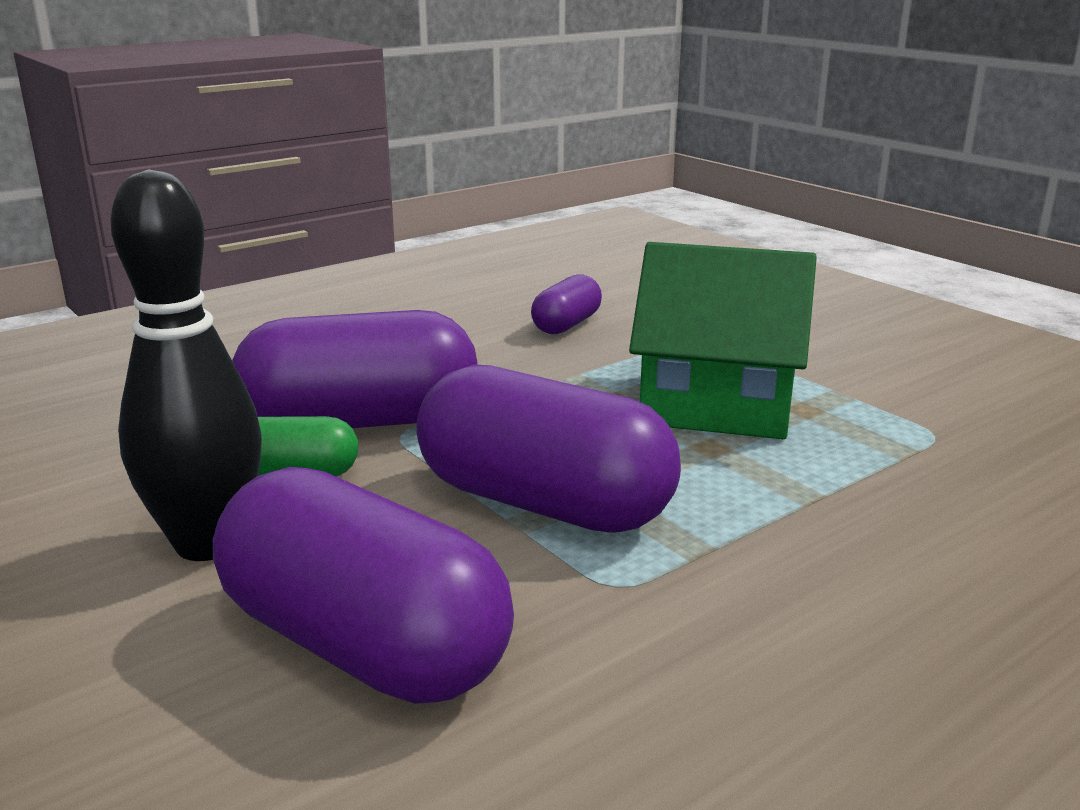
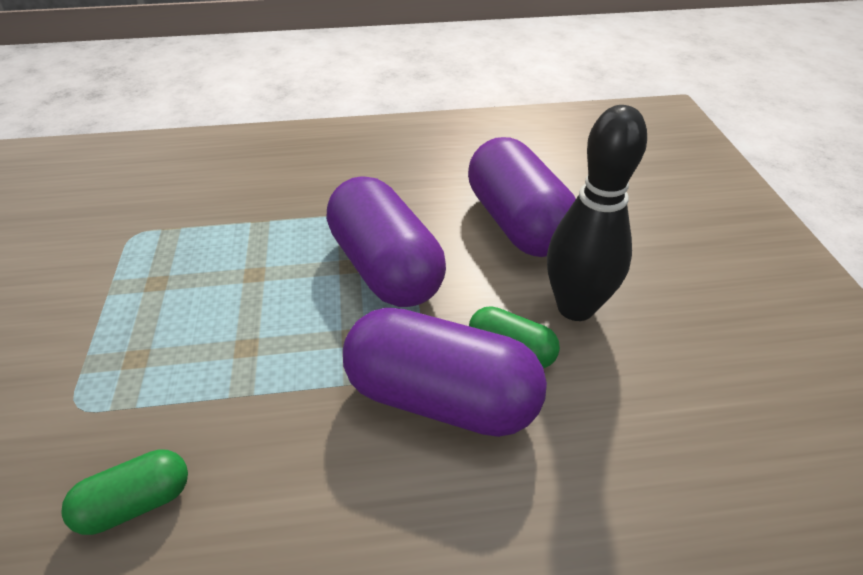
camera: 150 degrees left, 20 degrees up
(566, 325) = (136, 503): purple capsule -> green capsule
(717, 403) = (194, 310): green house -> none

